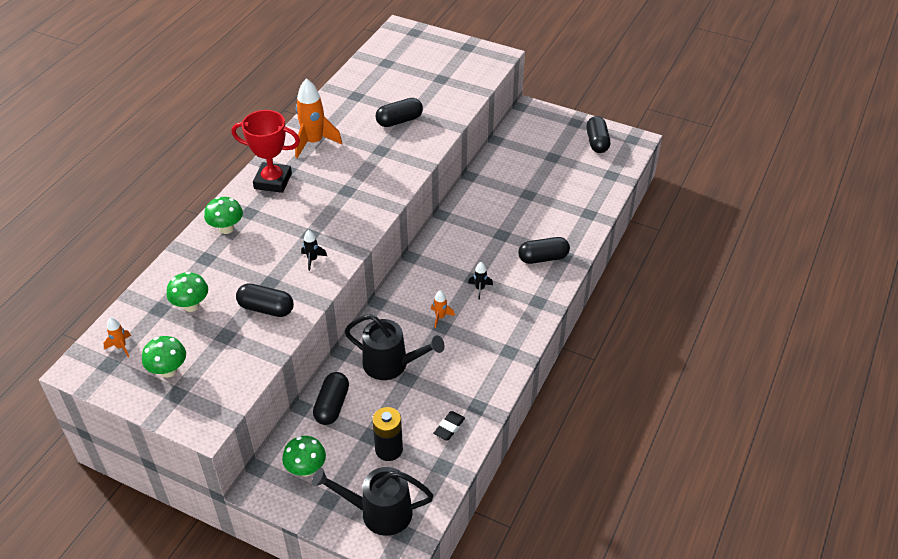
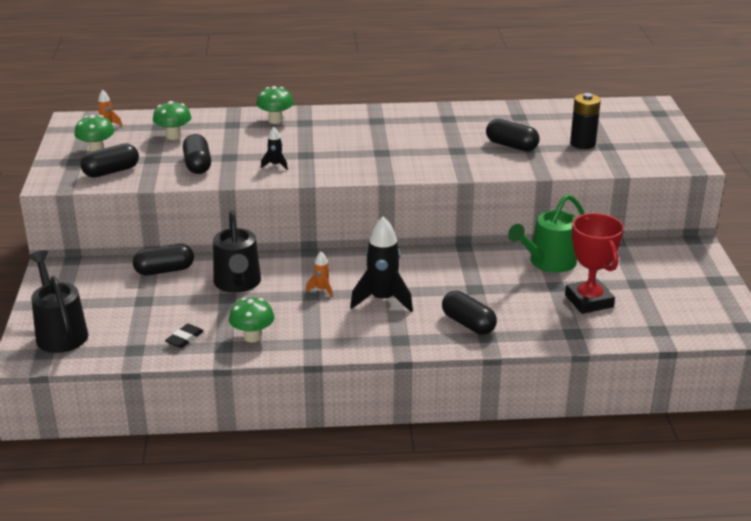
camera: 60 degrees right, 15 degrees down
(273, 181) = (355, 119): red trophy -> red trophy (589, 301)
(306, 469) = (85, 282): green mushroom -> green mushroom (252, 337)
(314, 142) = (428, 119): orange rocket -> none
(389, 449) = (134, 315): black battery -> black battery (582, 144)
(449, 427) = (184, 339): black eraser -> black eraser turned 60 degrees counterclockwise
(480, 289) = (382, 300): black rocket -> black rocket, size x2.09
(497, 184) = (548, 263): none -> green watering can
(597, 142) = (702, 304): black capsule -> black capsule (111, 171)

